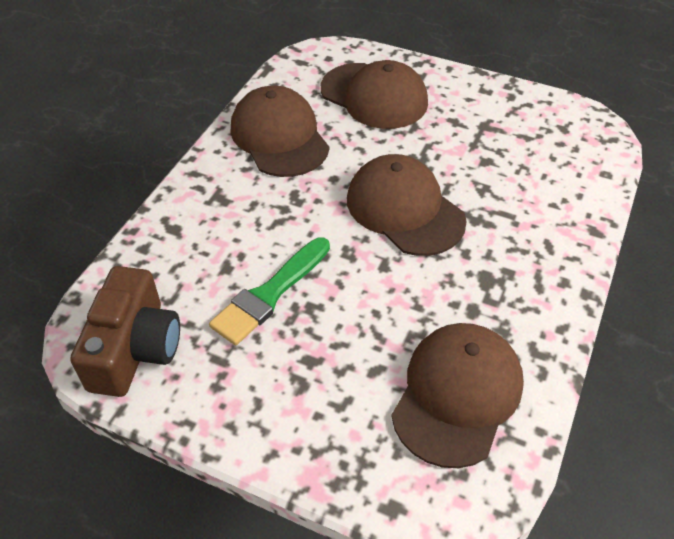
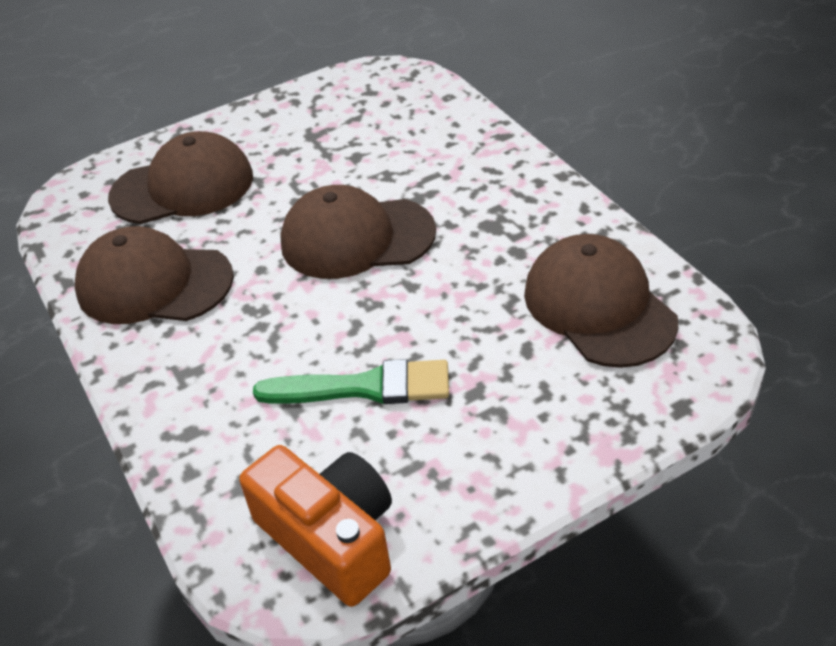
camera: 50 degrees left, 5 degrees down
(135, 349) = (330, 538): brown camera -> orange camera
(269, 294) = (364, 387): green brush -> green brush turned 75 degrees counterclockwise

